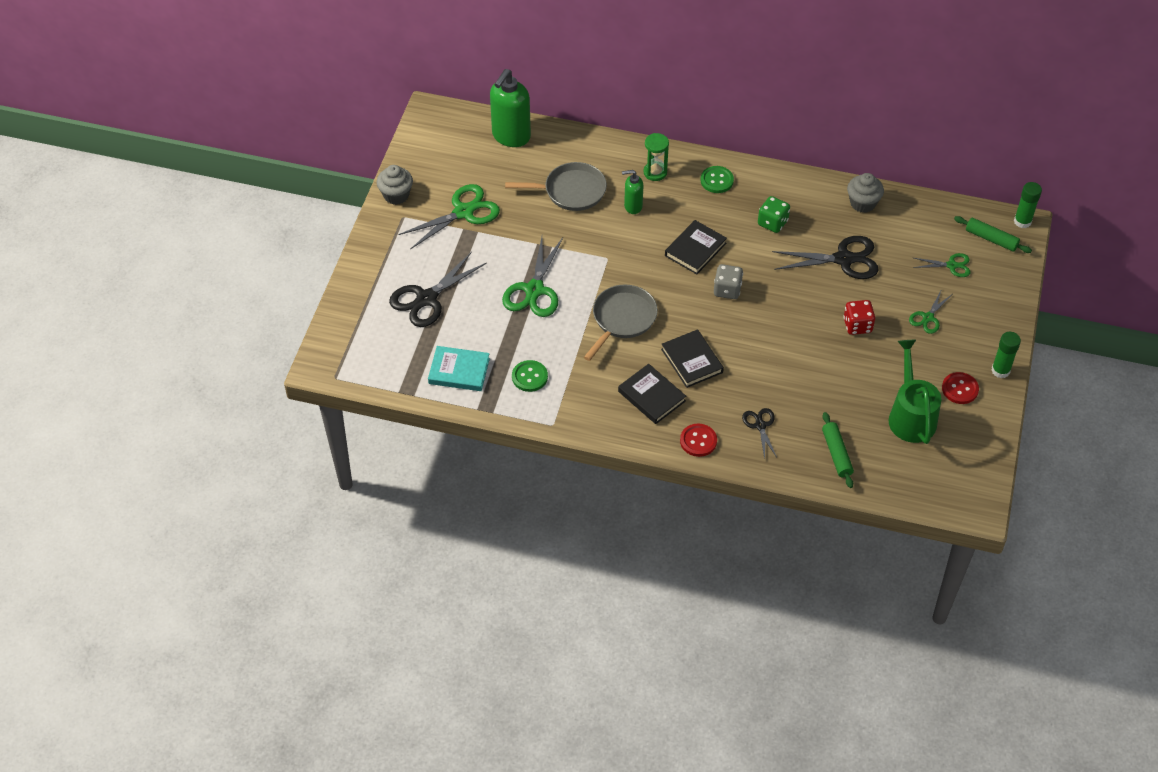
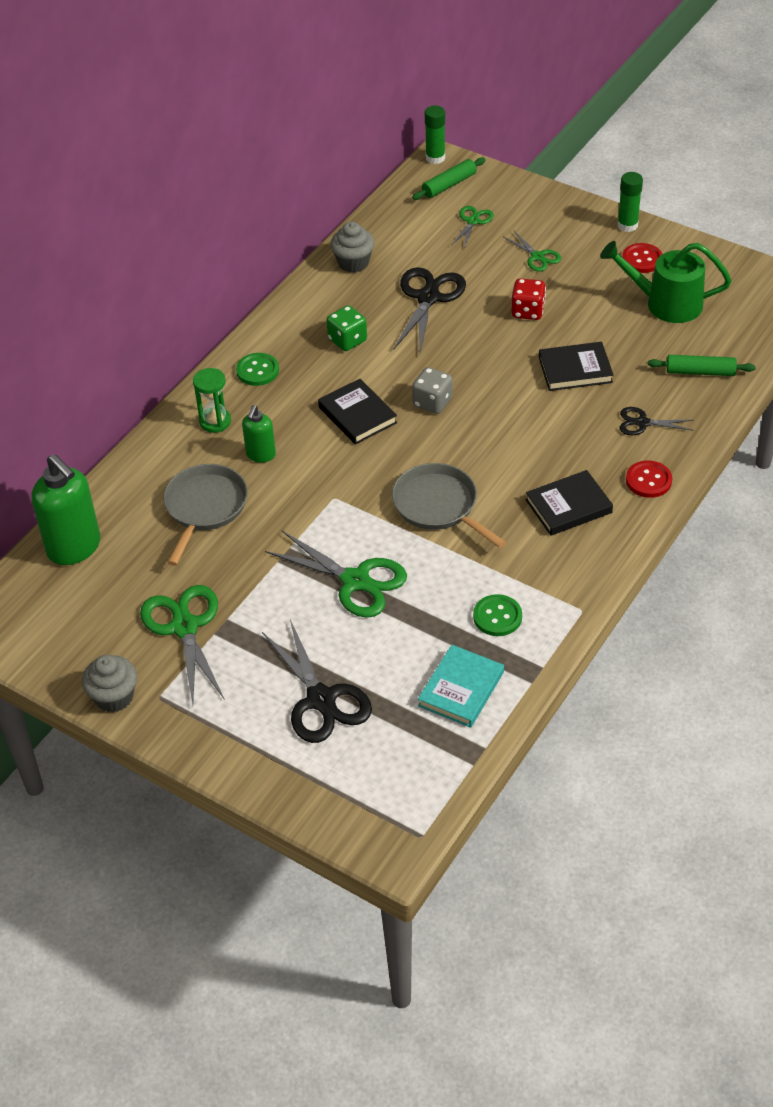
camera: 70 degrees left, 5 degrees down
(692, 361) = (527, 458): black book -> black book (575, 370)

